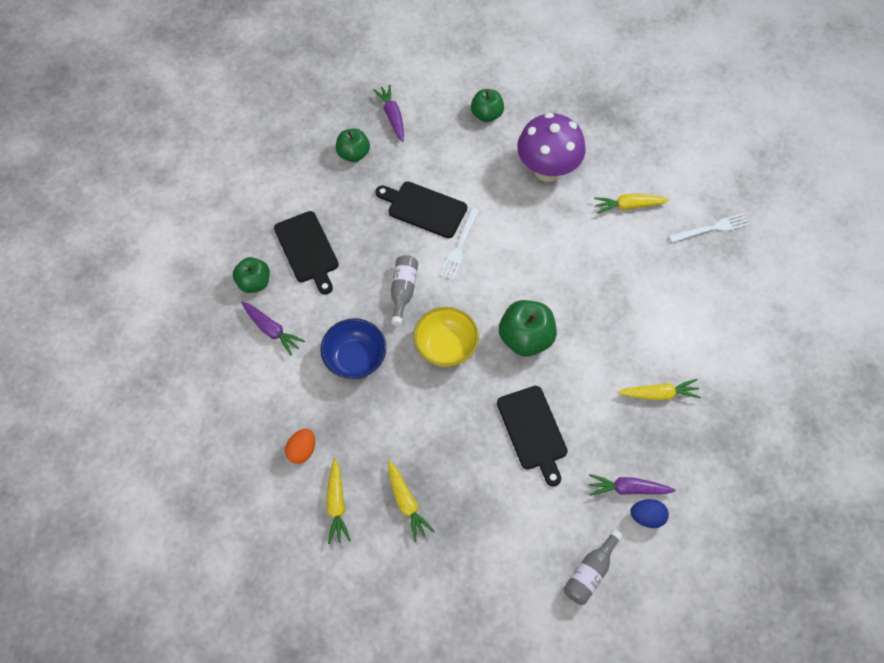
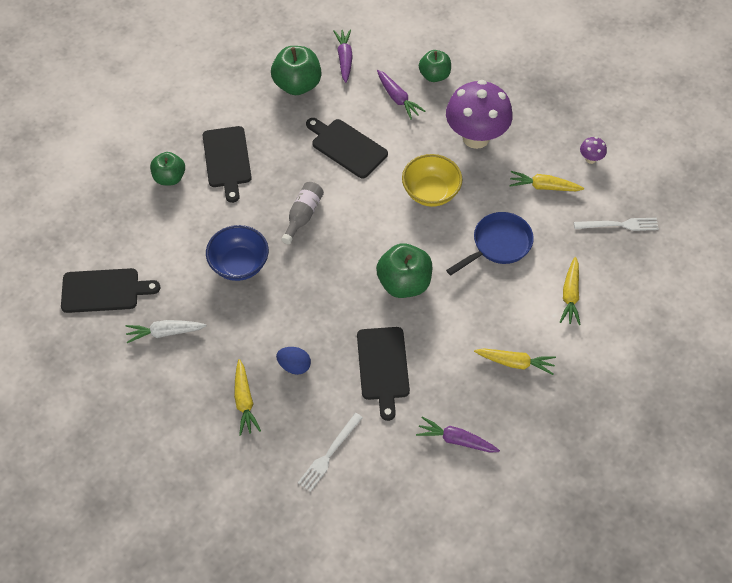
camera: 15 degrees right, 5 degrees down
(224, 421) = (104, 291): none -> black cutting board
(272, 330) = (172, 222): purple carrot -> purple carrot (398, 98)
(302, 450) = (165, 333): orange egg -> white carrot
(337, 504) = (181, 387): yellow carrot -> yellow carrot (570, 295)
(353, 154) = (297, 85): green apple -> green apple, size x1.52
(446, 347) = (326, 273): yellow bowl -> yellow bowl (431, 192)
(460, 246) = (369, 187): white fork -> white fork (329, 454)
(590, 572) = (395, 505): grey bottle -> none
(604, 276) = (498, 245): none -> blue pan
(647, 517) = (466, 469): blue egg -> blue egg (294, 366)
(663, 167) = (590, 159): none -> purple mushroom

